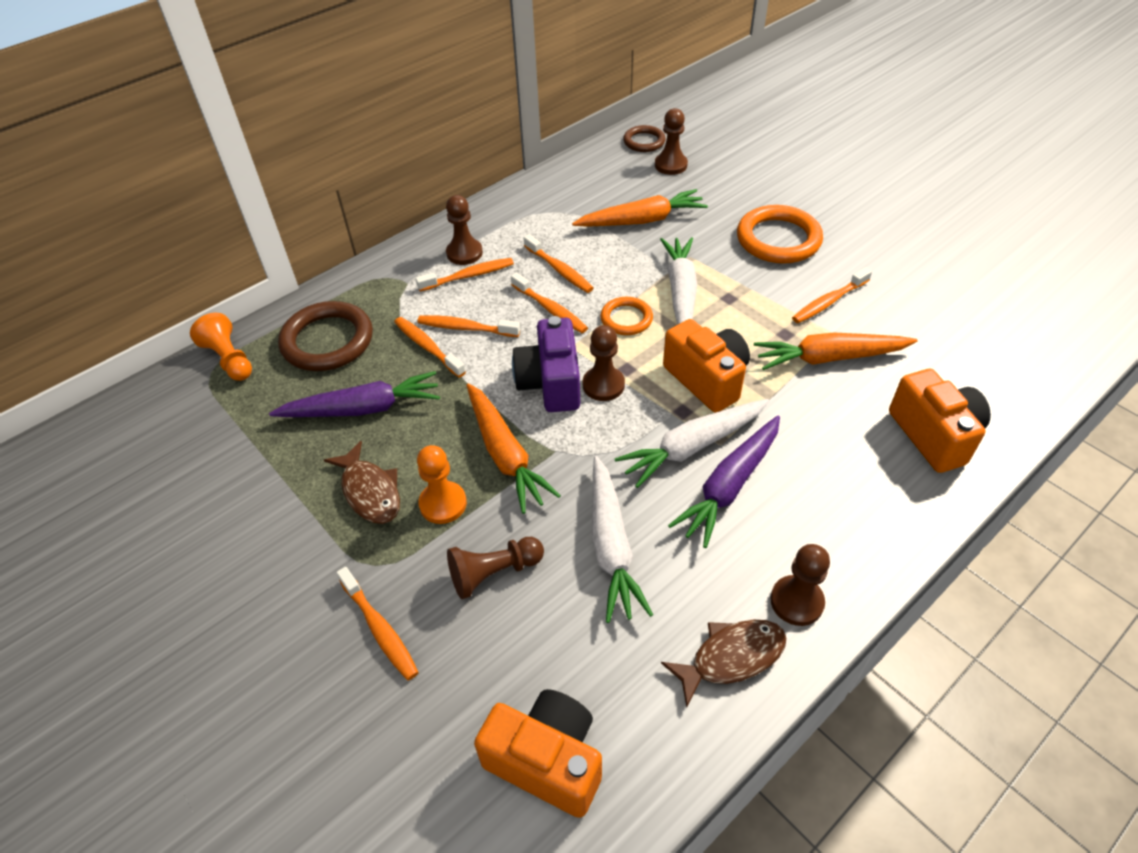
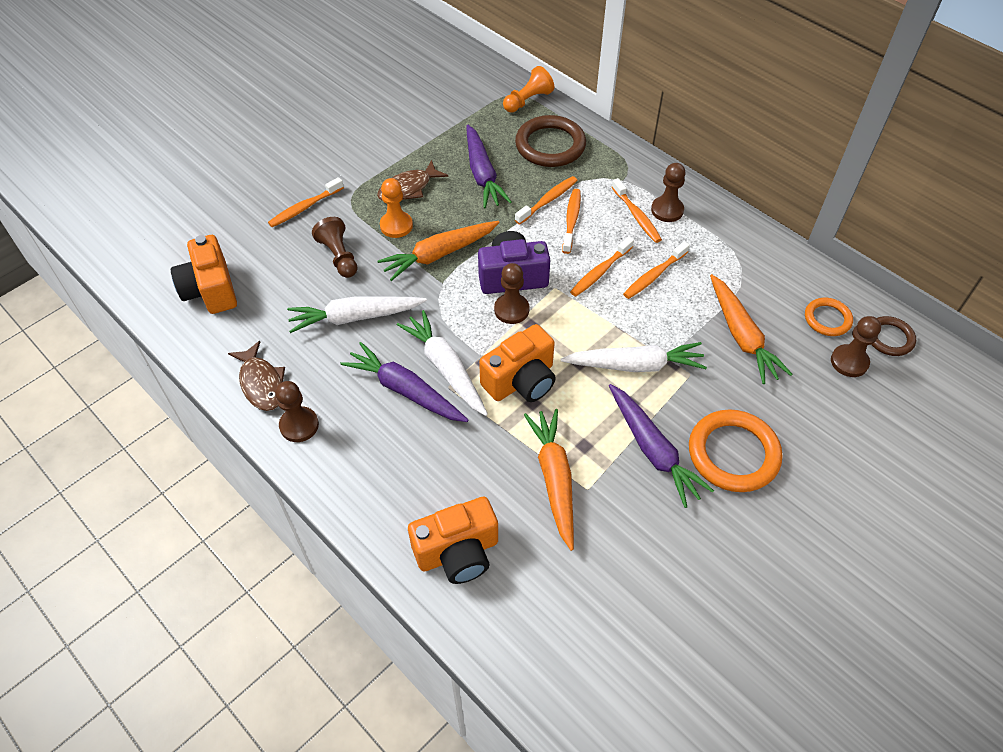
camera: 85 degrees right, 5 degrees up
(547, 760) = (210, 290): orange camera -> orange camera turned 135 degrees clockwise
(626, 319) = (593, 324): orange ring -> orange ring (827, 319)
(782, 288) = (653, 450): none -> purple carrot
(828, 302) = (636, 489): orange toothbrush -> none

